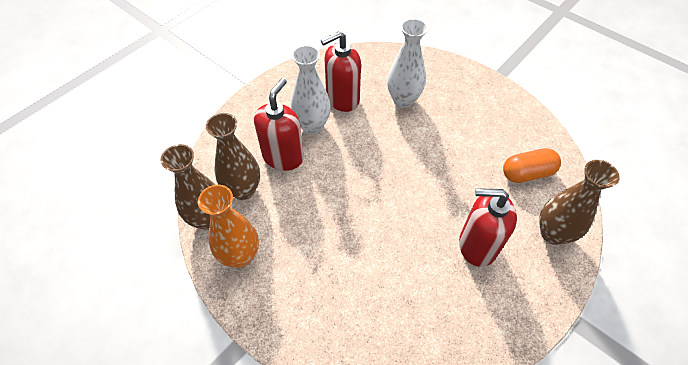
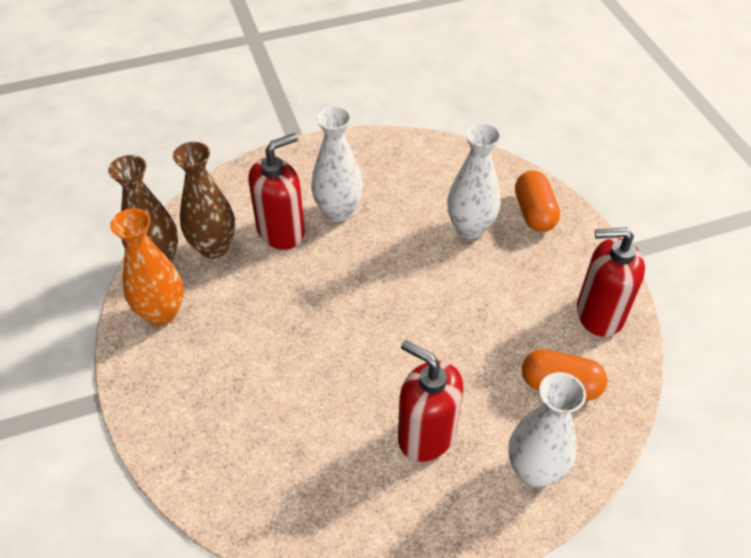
camera: 30 degrees right, 5 degrees down
(342, 99) = (396, 196): red soap dispenser -> red soap dispenser (599, 314)
(433, 73) = (534, 212): none -> orange capsule
(552, 233) = (534, 470): brown vase -> white vase

